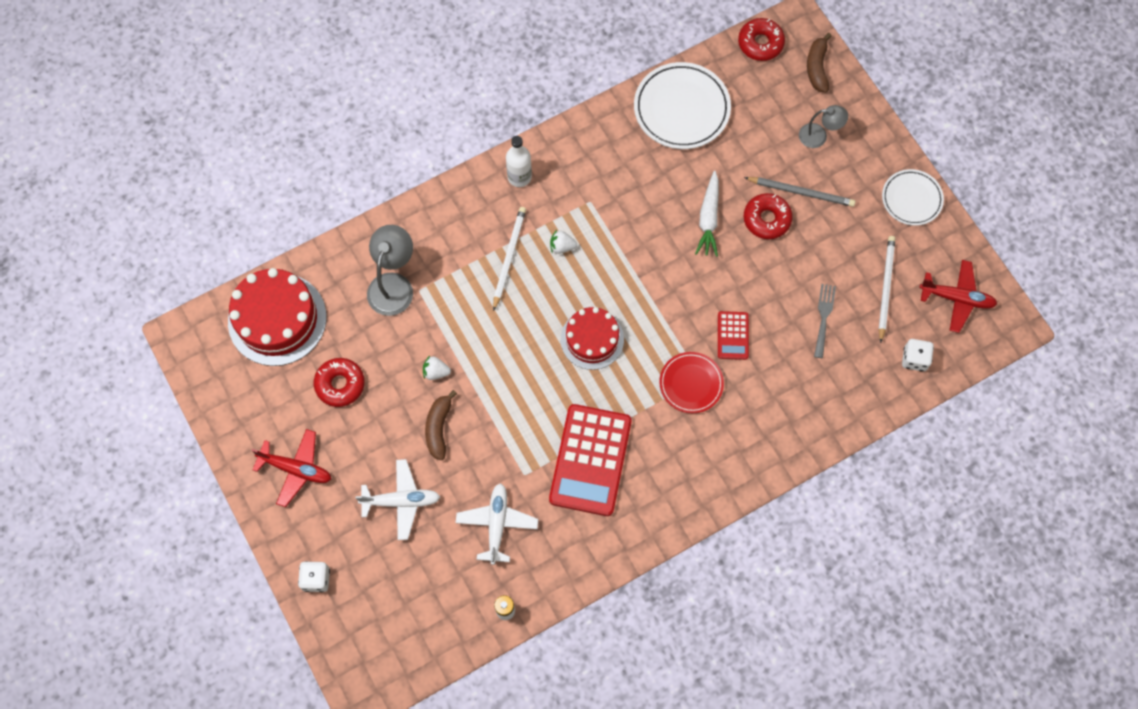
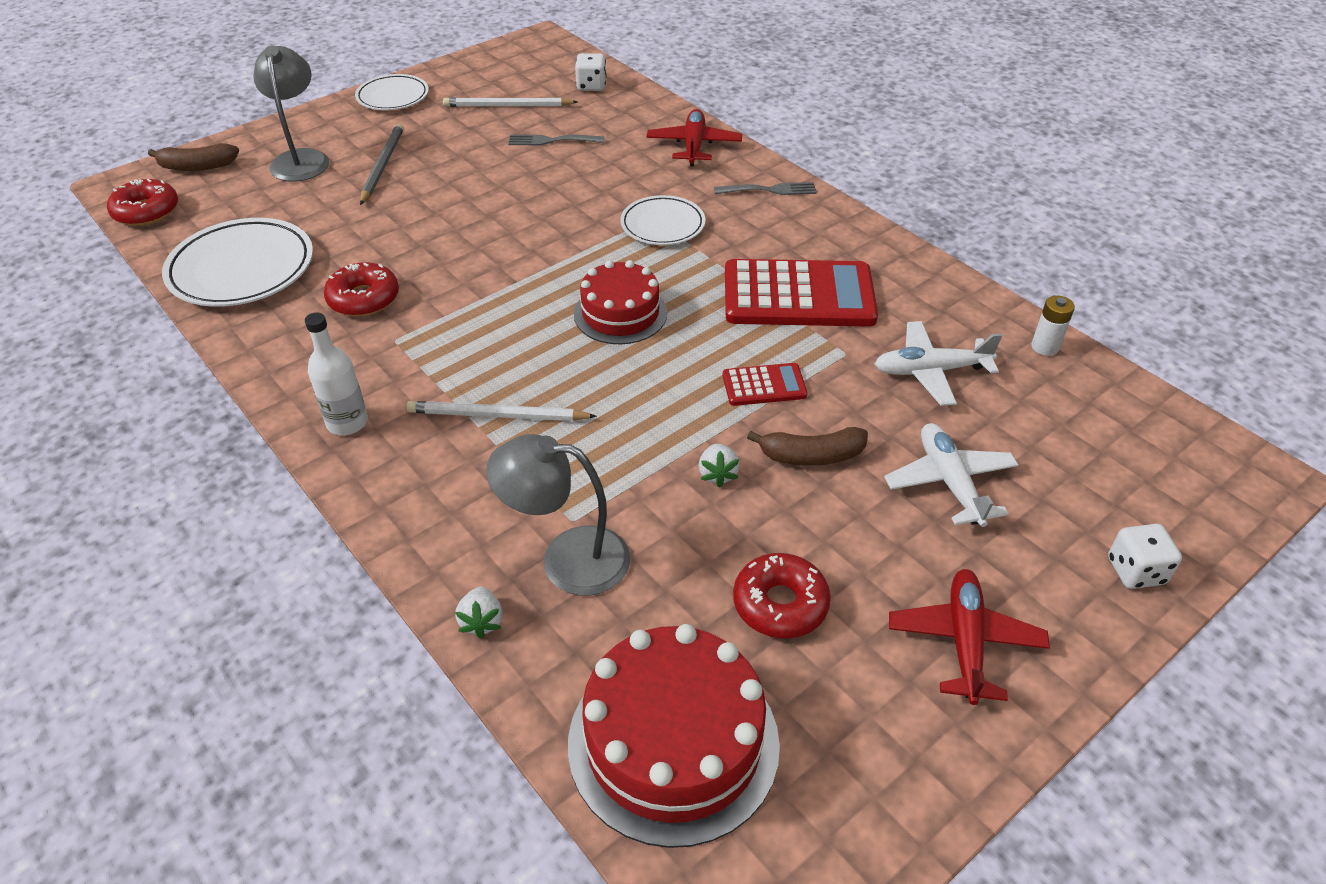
camera: 100 degrees left, 25 degrees down
(562, 246) = (473, 360): white strawberry -> white strawberry (482, 621)
(691, 383) = (662, 225): red plate -> white plate
(708, 218) = (421, 231): white carrot -> none
(726, 472) = (769, 190): none -> grey fork
(732, 335) = (589, 199): red calculator -> red calculator (764, 385)
(766, 219) = (421, 187): red donut -> red donut (364, 299)
(819, 136) = (301, 159): grey lamp -> grey lamp, size x1.59
(957, 298) = (515, 67): red plane -> red plane (694, 146)

